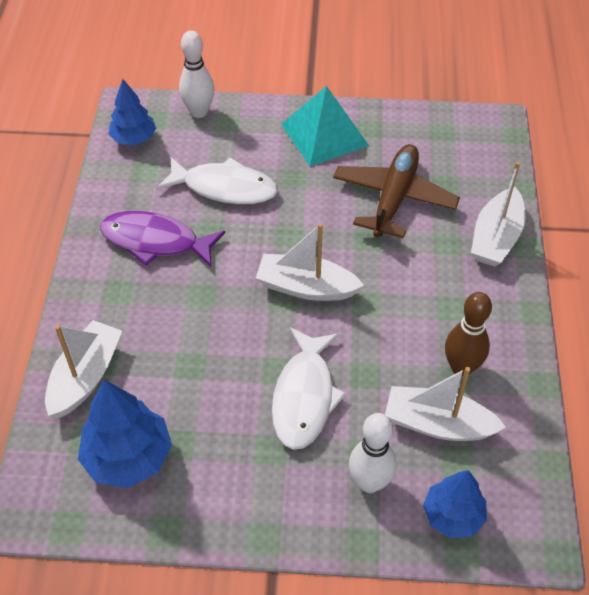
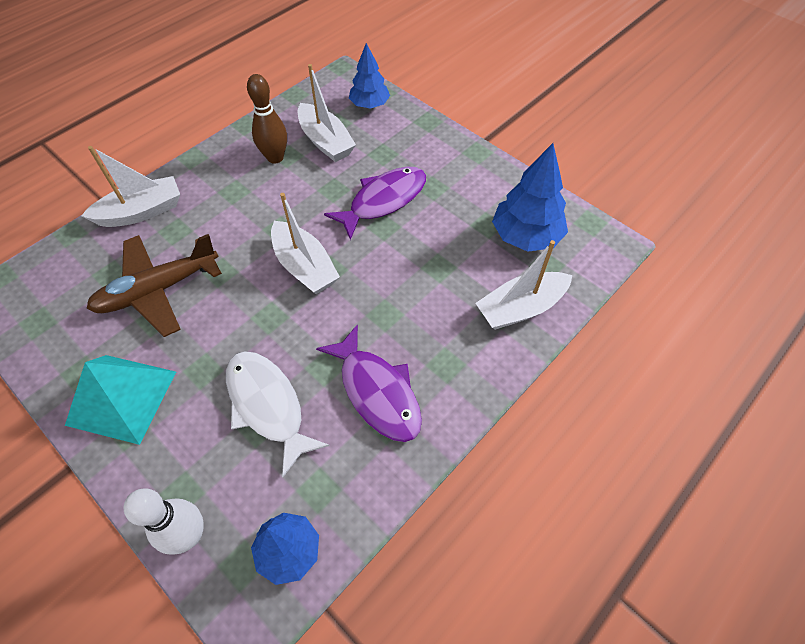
camera: 140 degrees left, 5 degrees up
(304, 396) = (383, 201): white fish -> purple fish
(369, 482) = (395, 140): white bowling pin -> none

